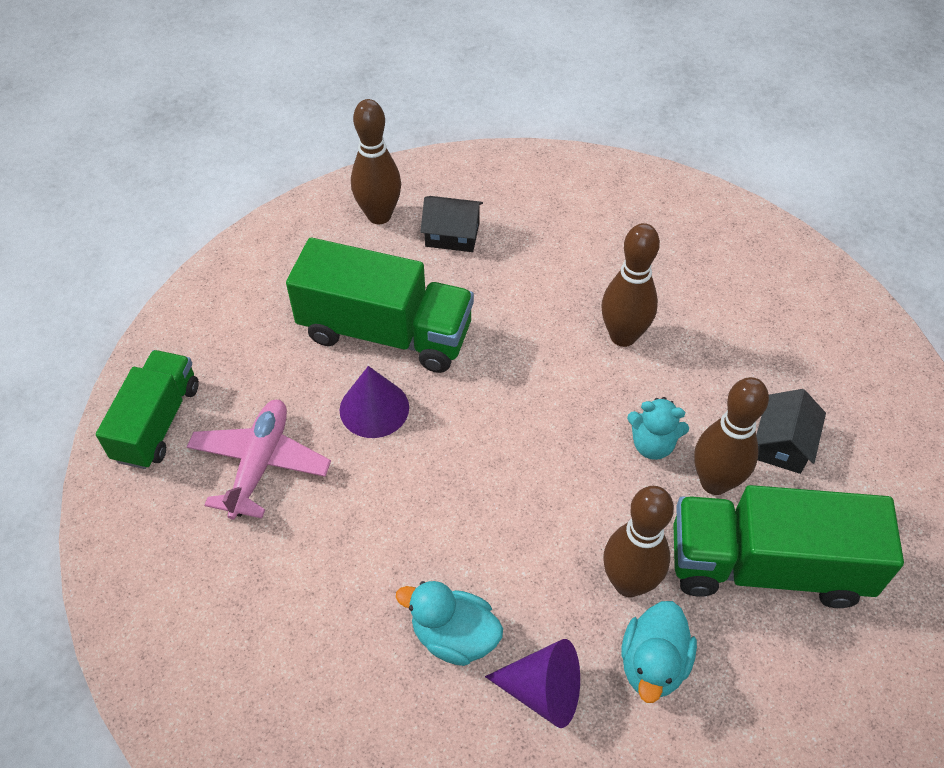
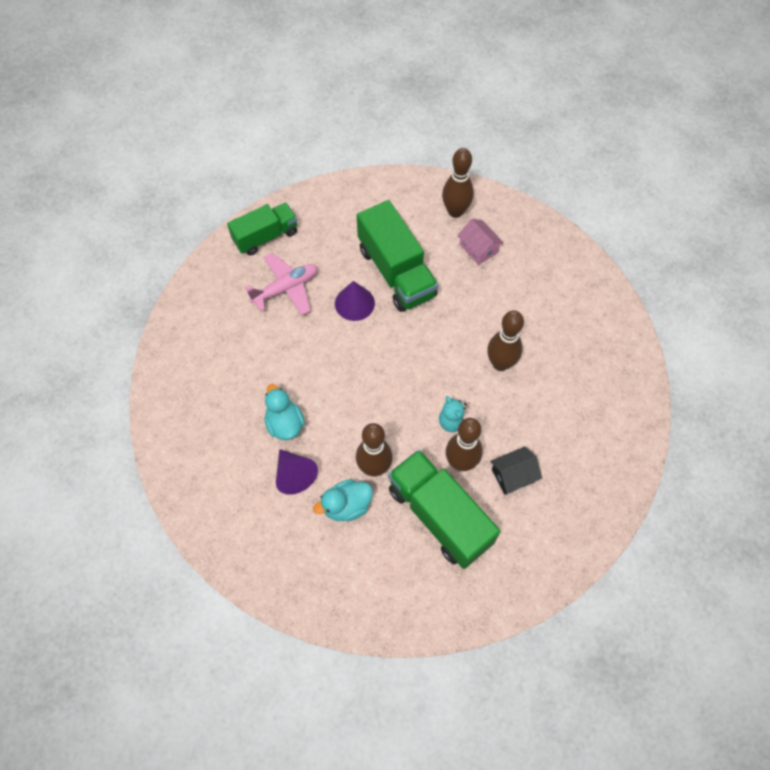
camera: 45 degrees right, 10 degrees up
(452, 235) = (478, 248): black house -> pink house

